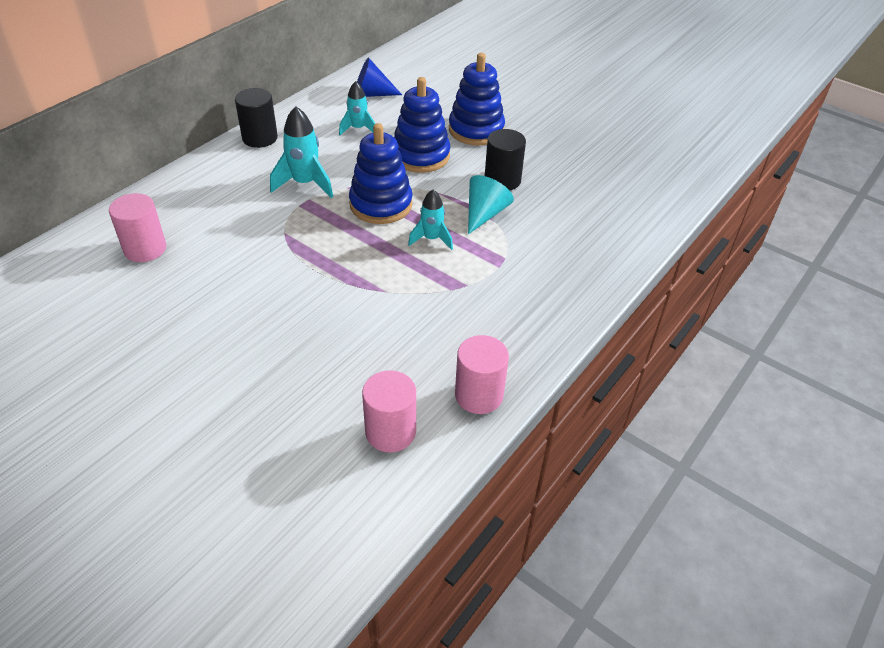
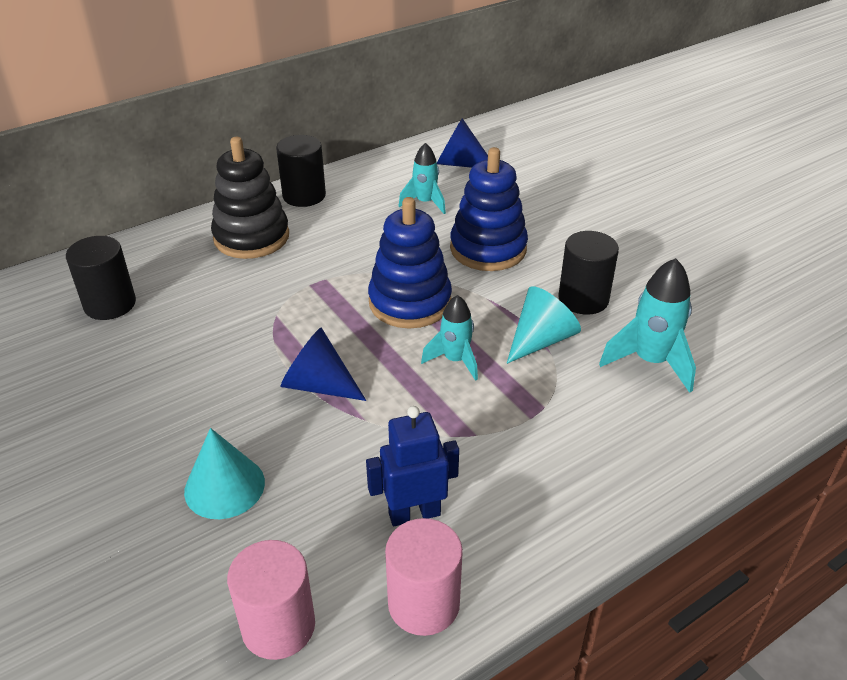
camera: 20 degrees right, 5 degrees down
(145, 249) = (110, 304): pink cylinder -> black cylinder
(234, 177) = (251, 237): none -> black stacking toy
(305, 184) = (329, 259): turquoise rocket -> turquoise rocket (650, 361)
(308, 356) = (224, 486): none -> turquoise cone
(341, 275) = (318, 385): none -> blue cone
(448, 343) = (414, 513): none -> blue robot
(476, 130) = (574, 227): blue stacking toy -> none

